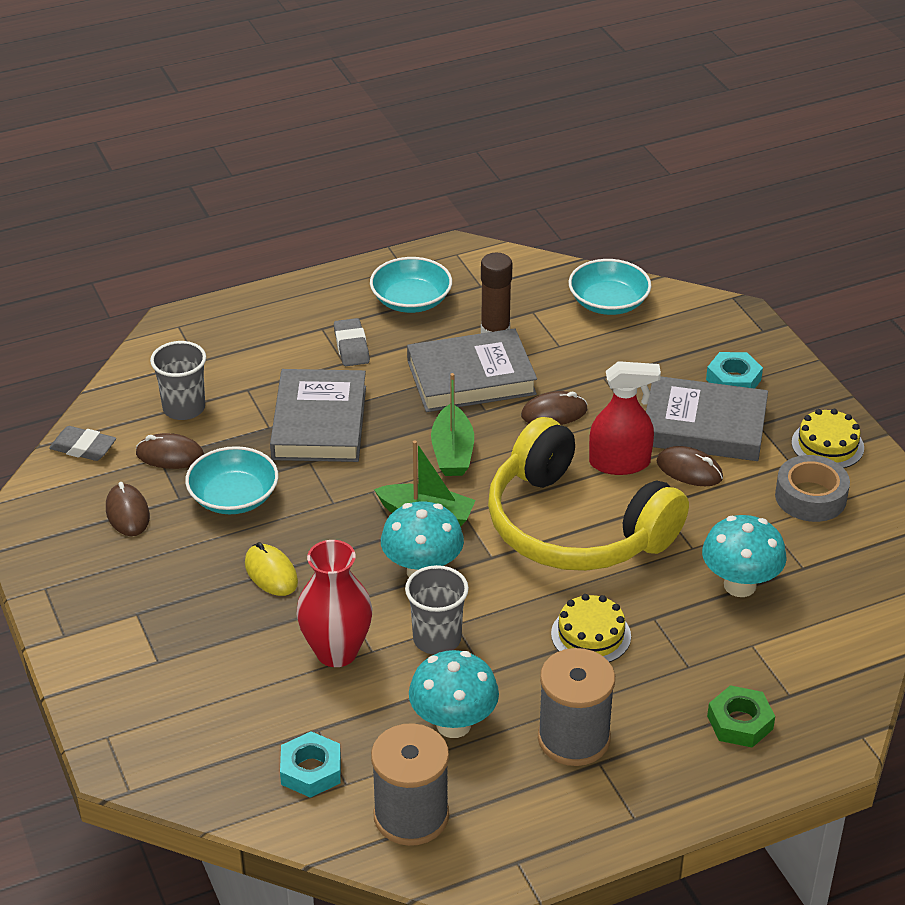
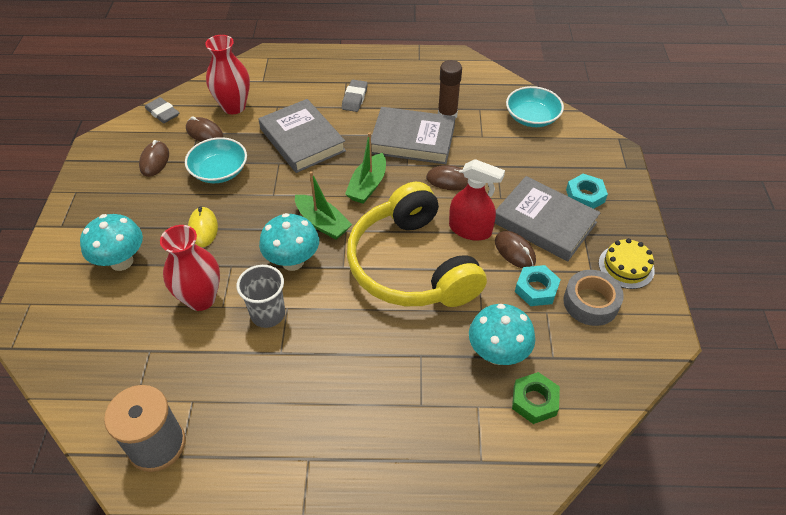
camera: 25 degrees right, 10 degrees up
(184, 408) = (234, 107): grey cup -> red vase
(311, 770) = (122, 380): turquoise nut -> turquoise nut (536, 289)
(319, 422) = (302, 140): grey book -> grey book turned 60 degrees counterclockwise
(411, 300) = (409, 80): turquoise bowl -> none
(453, 724) = (233, 384): turquoise mushroom -> turquoise mushroom (121, 261)
(573, 738) = (304, 430): grey spool -> none
(591, 635) = (369, 352): yellow cake -> none
(740, 722) = (429, 469): green nut -> green nut (534, 401)

